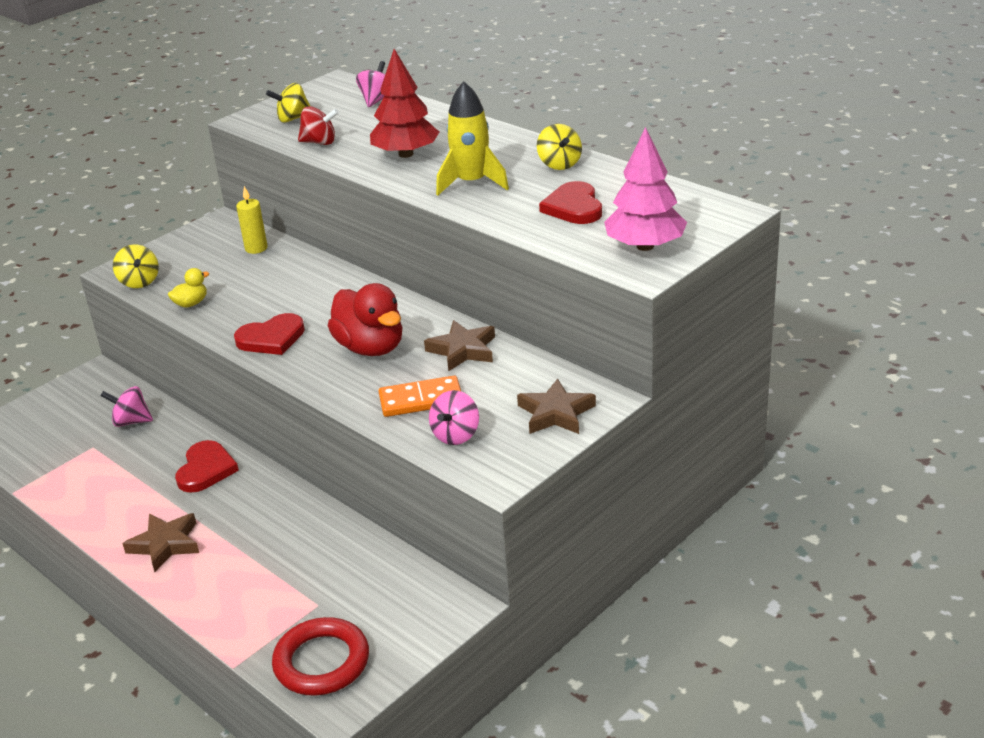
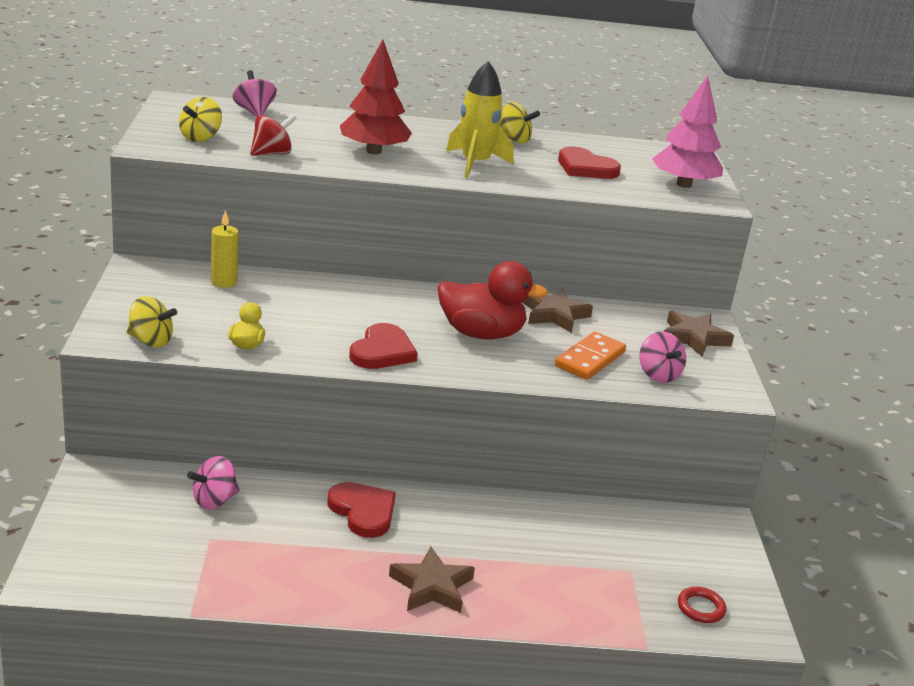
camera: 50 degrees left, 5 degrees down
(322, 662) = (701, 608): red ring -> red ring, size x0.50

